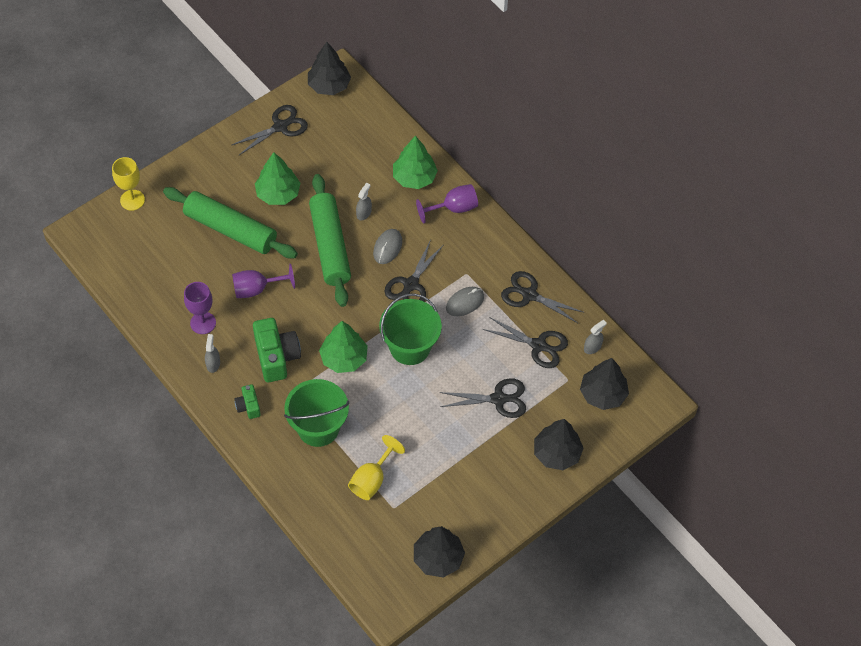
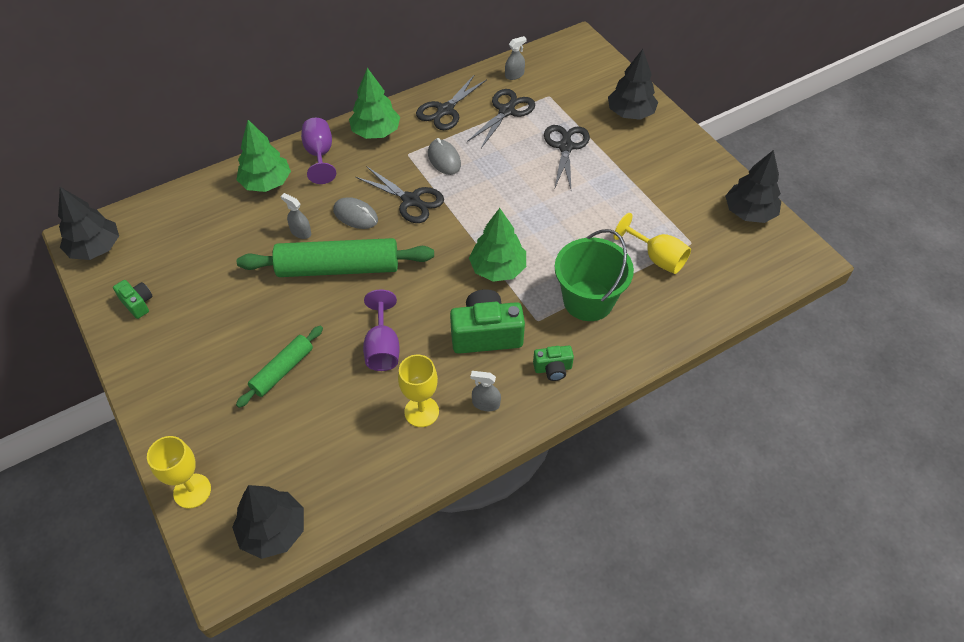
camera: 80 degrees left, 5 degrees down
(203, 323) = (421, 411): purple goblet -> yellow goblet
(230, 230) = (282, 370): green rolling pin -> green rolling pin, size x0.55
(278, 194) = (243, 314): green tree -> green tree (376, 132)
(280, 127) = (138, 303): black scissors -> green camera
(410, 347) = (492, 209): green bucket -> none
(592, 347) = (514, 75): grey spray bottle -> grey spray bottle turned 90 degrees clockwise
(603, 394) = (567, 75): black tree -> black tree (273, 530)

